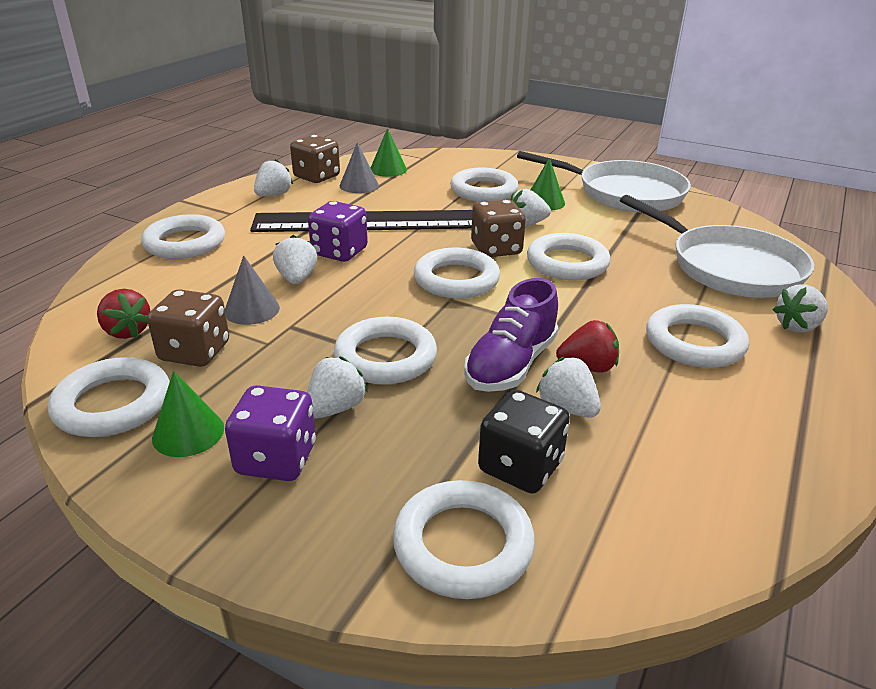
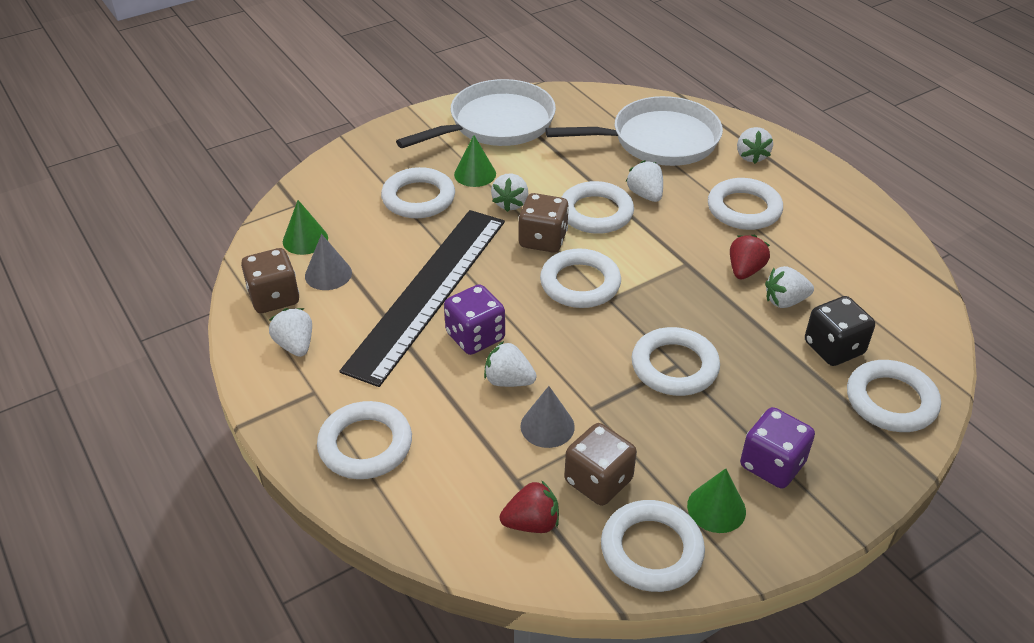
camera: 60 degrees left, 10 degrees up
(335, 408) = (727, 415): white strawberry -> white strawberry (645, 195)
(510, 364) = (721, 305): purple shoe -> none

